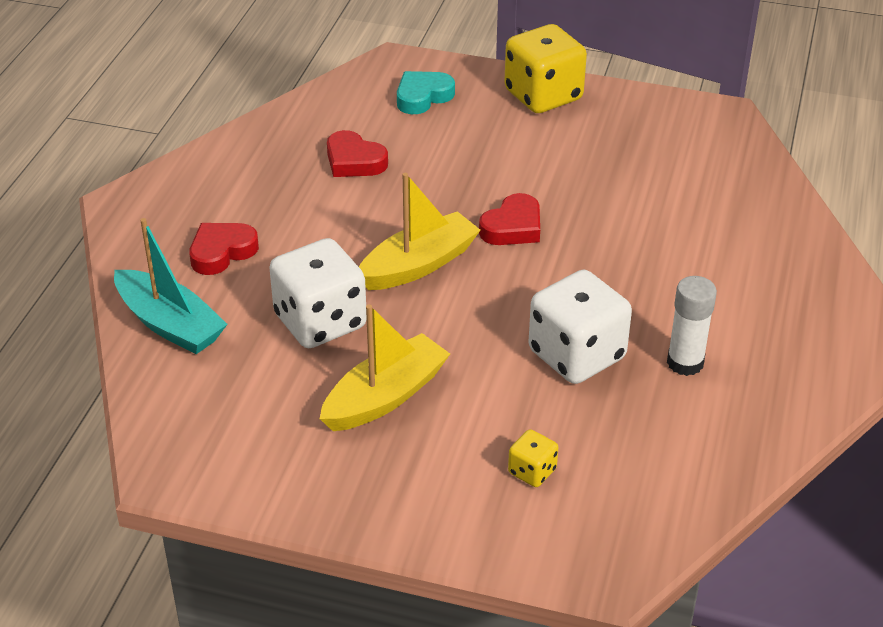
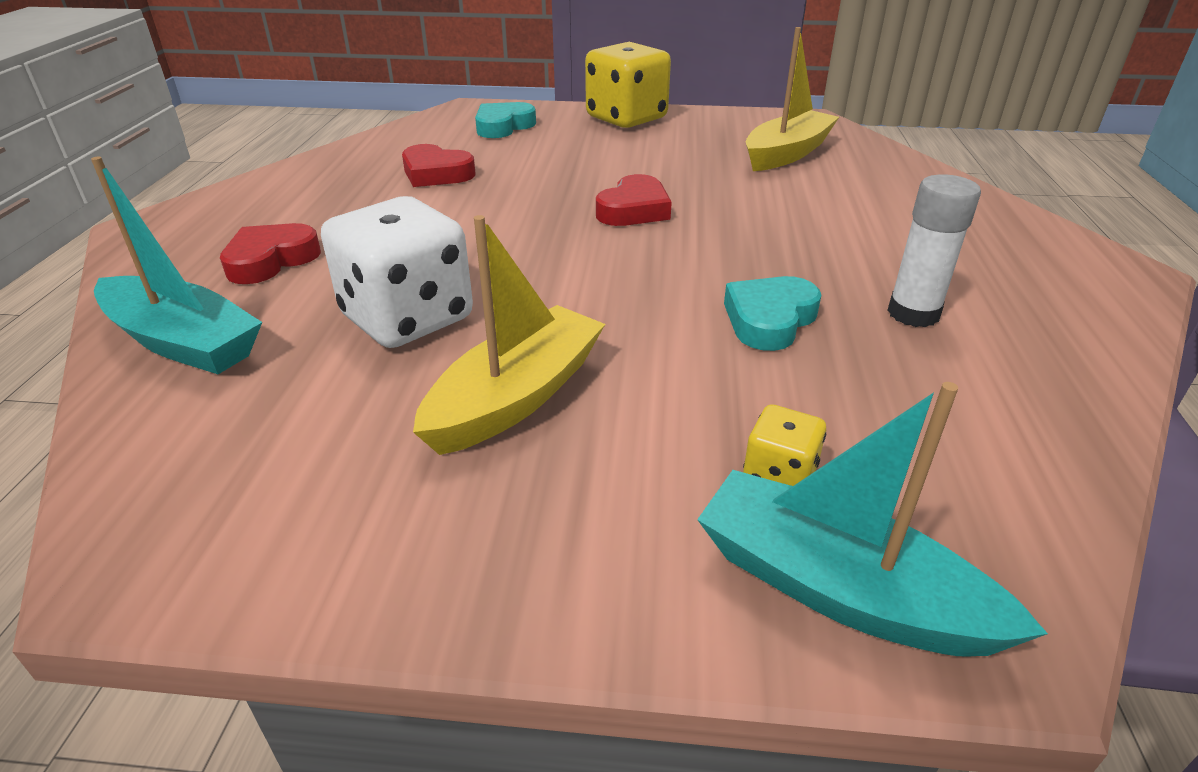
camera: 10 degrees left, 5 degrees down
(418, 265) = (530, 250): yellow boat -> yellow boat (786, 153)
(536, 538) = (839, 589): none -> turquoise boat
(576, 355) = (769, 320): white dice -> turquoise heart

